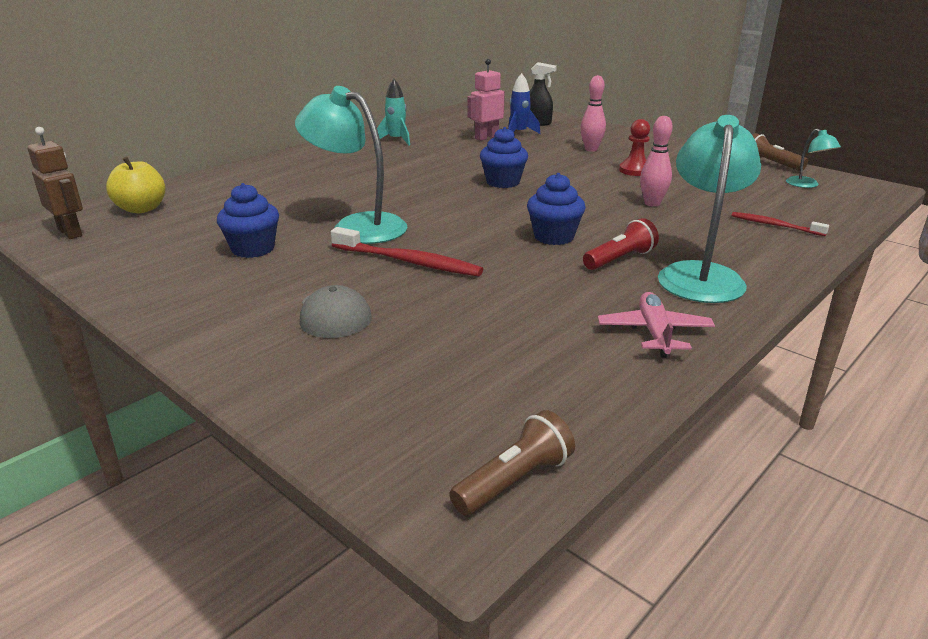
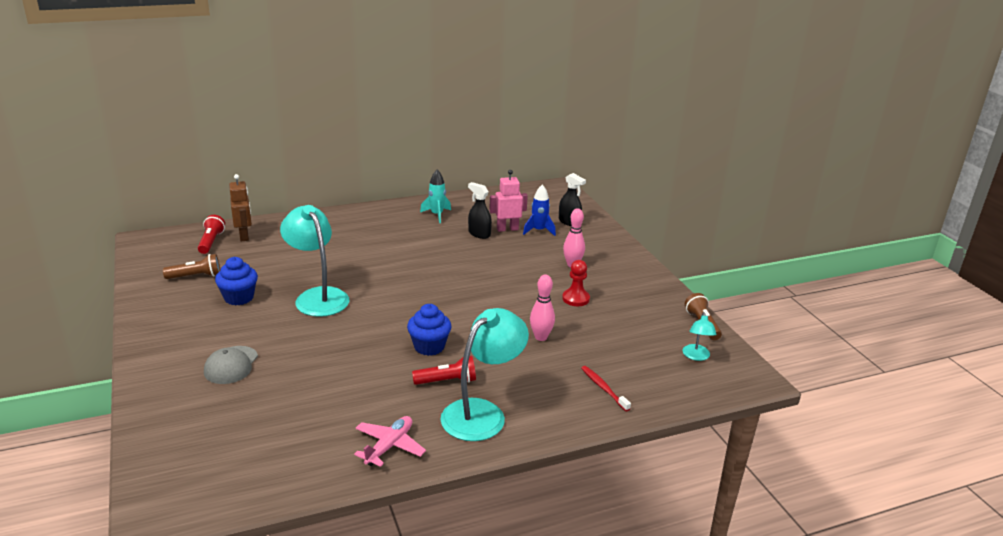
camera: 25 degrees right, 0 degrees up
(70, 232) = (157, 252): brown robot -> brown robot (244, 236)
(141, 209) = (211, 242): yellow apple -> red flashlight
(408, 262) = (314, 338): red toothbrush -> none
(463, 145) = (479, 234): none -> black spray bottle
(503, 182) = (460, 282): blue cupcake -> none
(514, 480) = (201, 505): brown flashlight -> brown flashlight (196, 276)

